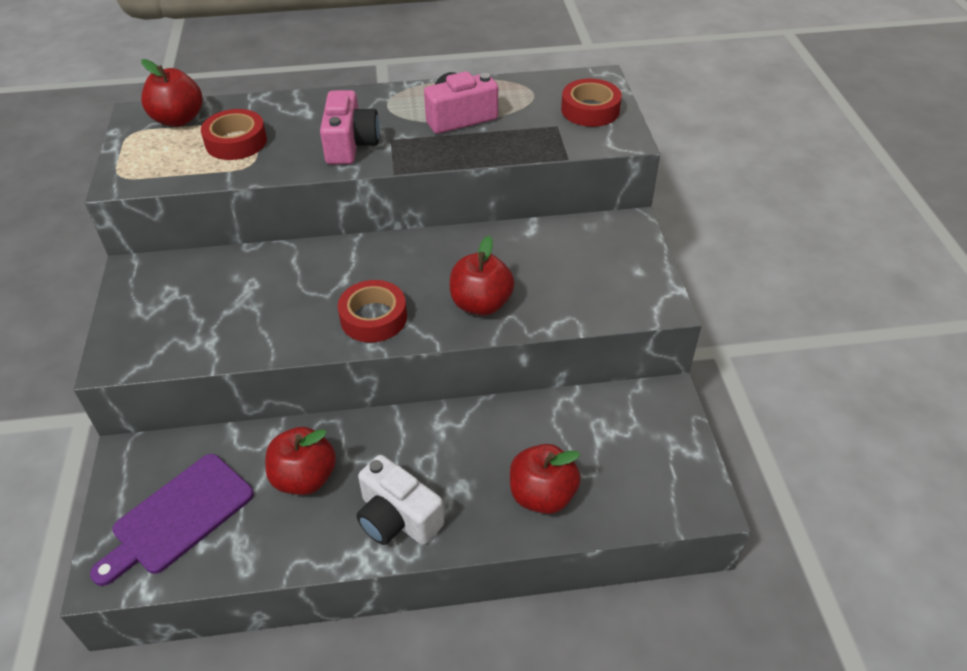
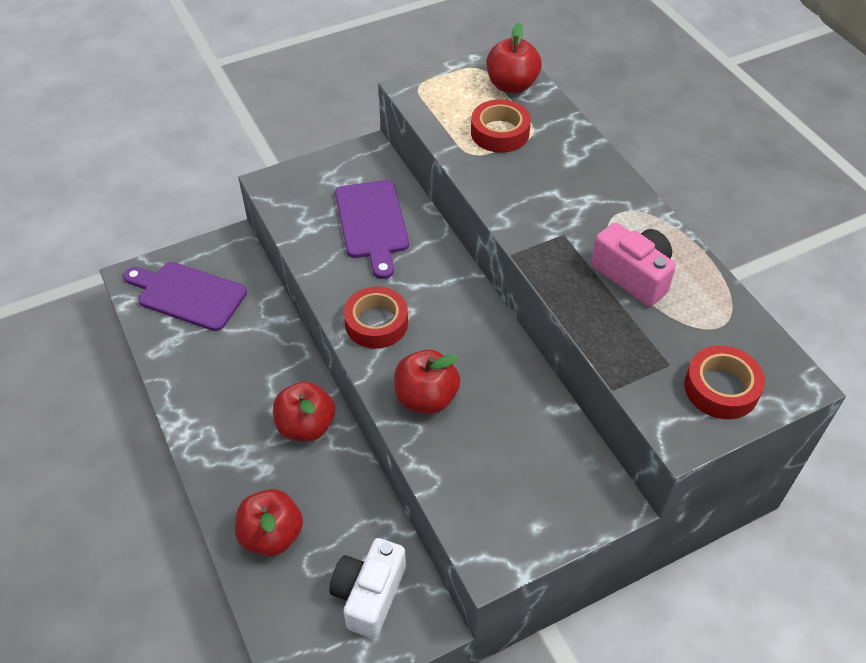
camera: 70 degrees right, 5 degrees up
(240, 291) = (372, 223): none -> purple cutting board
(304, 478) = (243, 356): red apple -> red apple (306, 426)
(350, 144) = (538, 208): pink camera -> none
(397, 518) = (220, 433): white camera -> white camera (369, 595)

